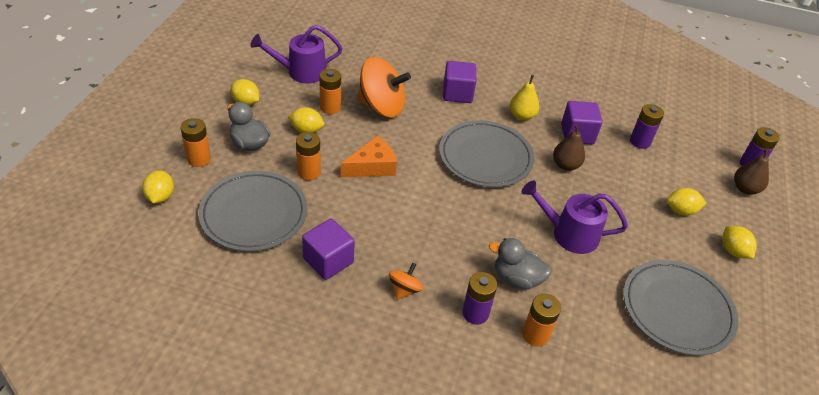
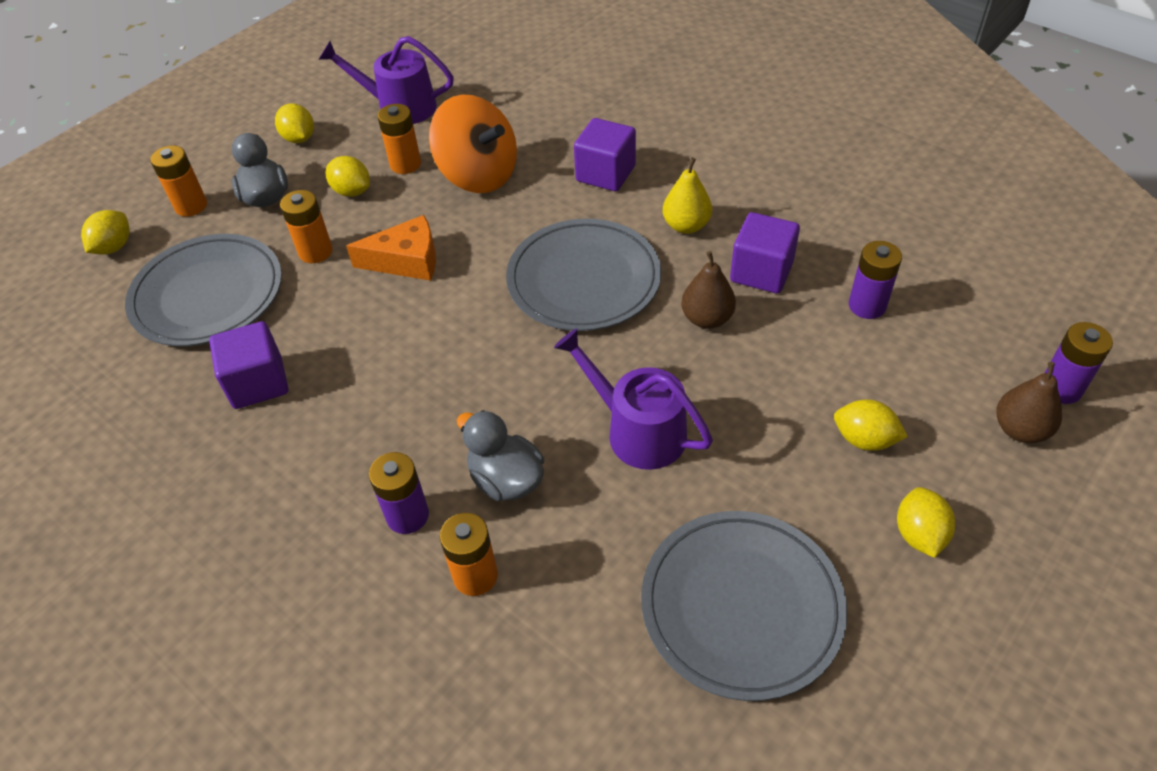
camera: 30 degrees right, 5 degrees up
(404, 290) = (331, 452): orange spinning top -> none

